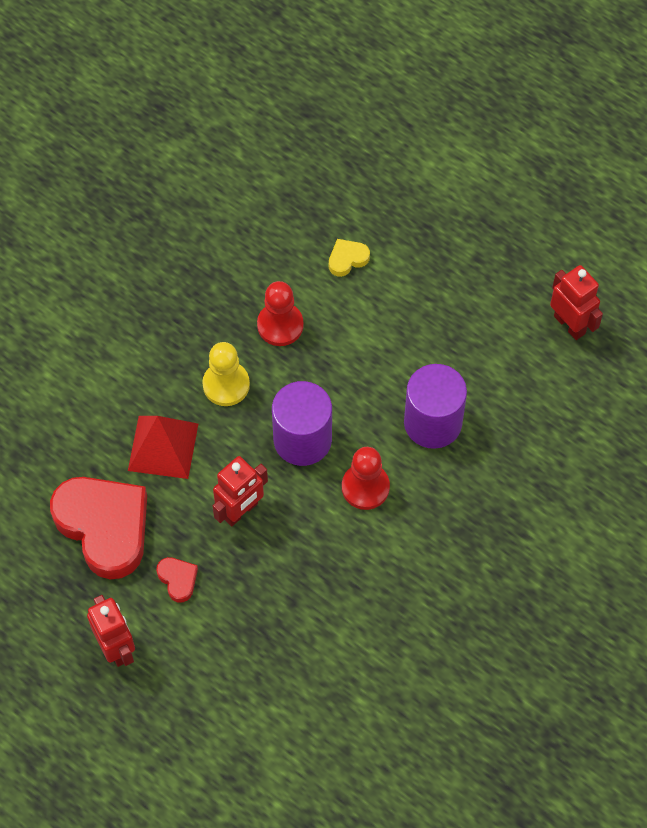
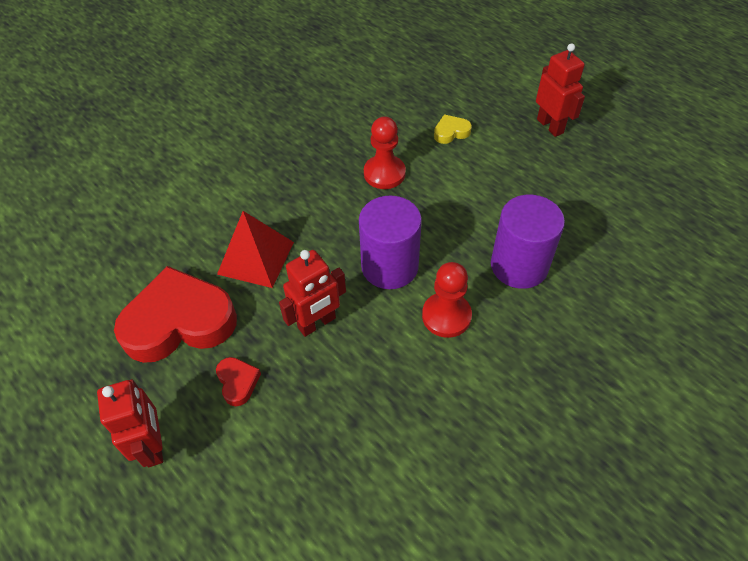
camera: 10 degrees right, 10 degrees down
(104, 527) = (179, 322): red heart -> red heart turned 75 degrees counterclockwise
(226, 385) = (326, 214): yellow pawn -> none
(570, 324) = (654, 199): red robot -> red robot (550, 126)

